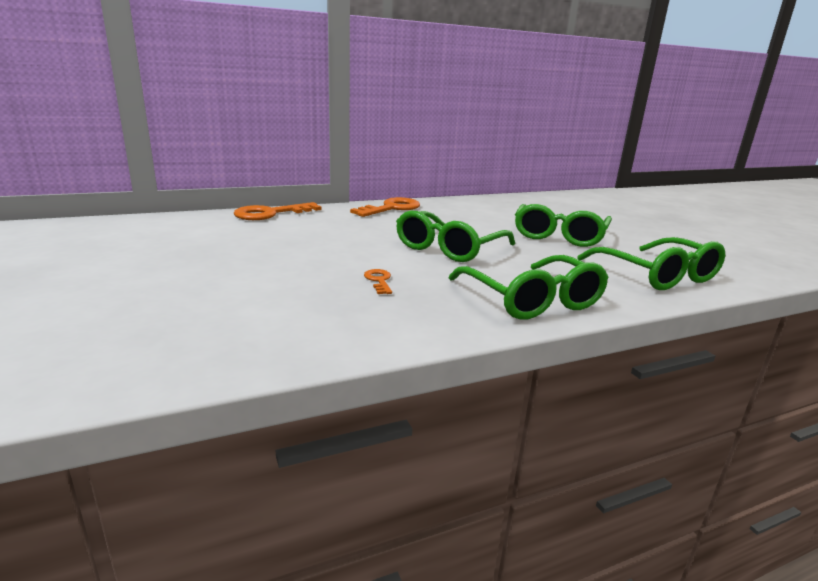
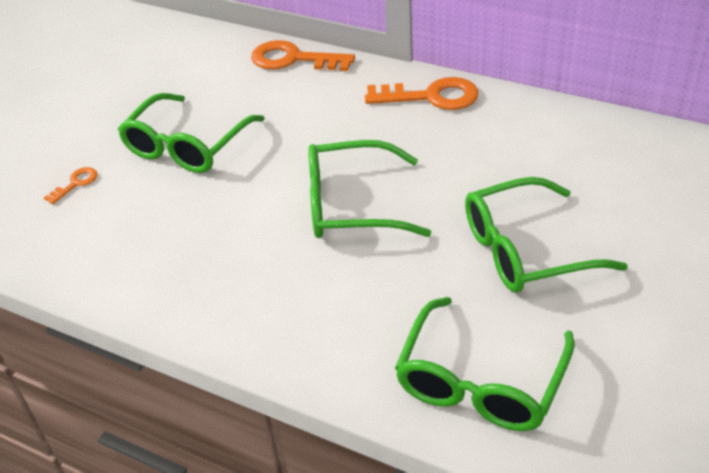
camera: 55 degrees right, 20 degrees up
(379, 281) = (208, 219): orange key -> orange key (76, 183)
(531, 299) = (275, 322): green glasses -> green glasses (187, 146)

